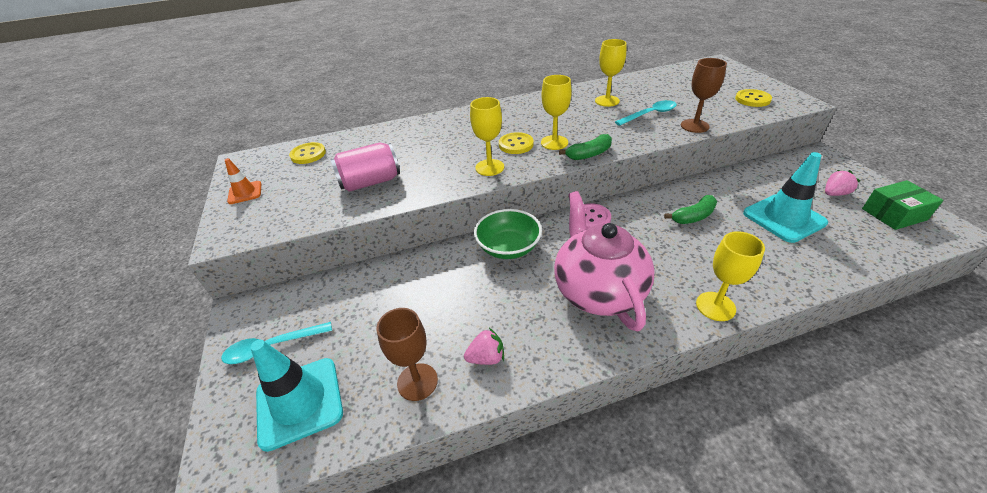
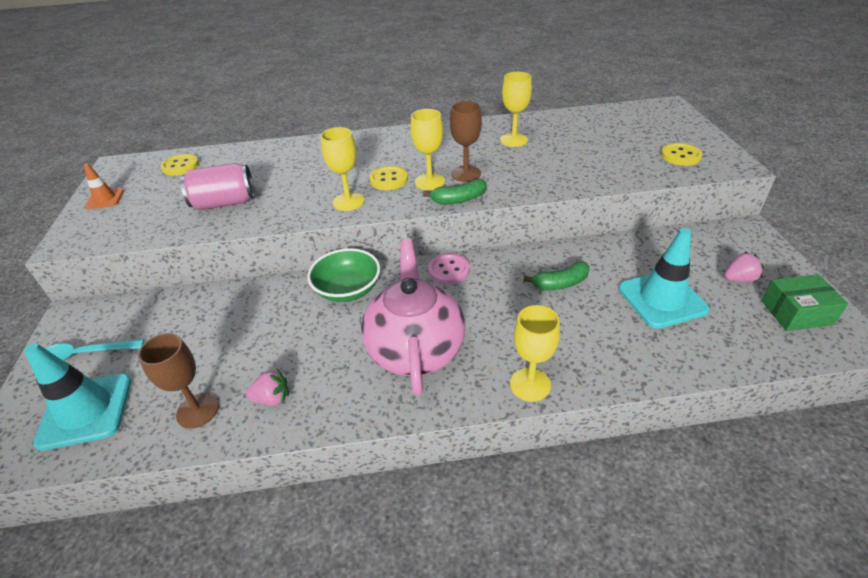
camera: 10 degrees right, 0 degrees up
(650, 114) = (552, 161): turquoise spoon -> none
(694, 126) = (593, 180): brown goblet -> brown goblet (466, 174)

